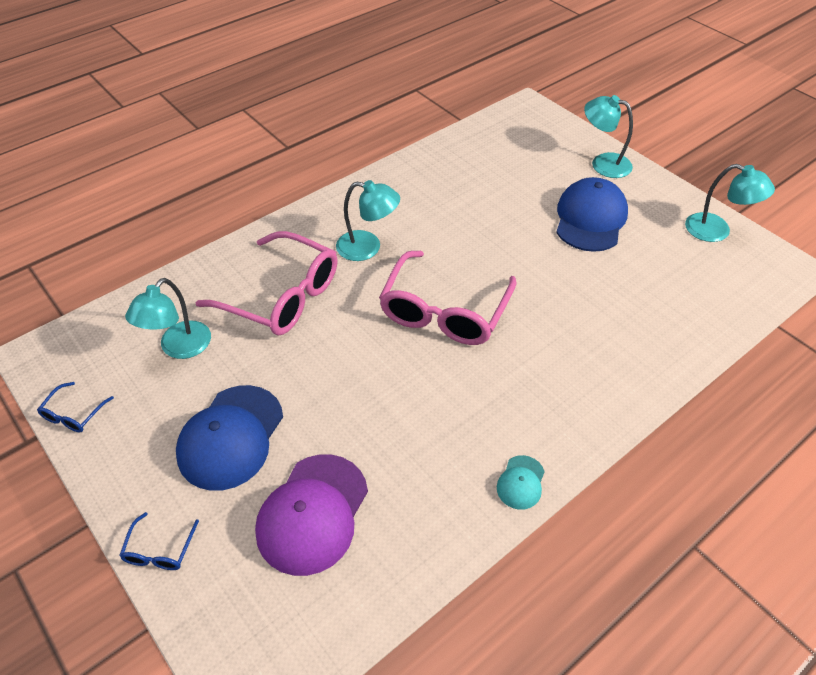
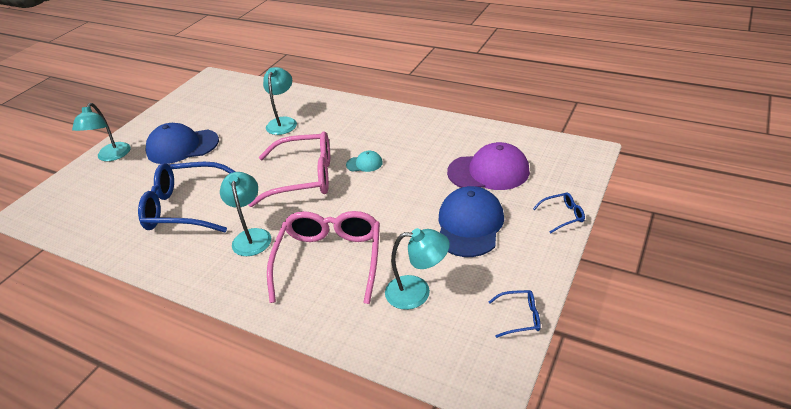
camera: 110 degrees left, 10 degrees down
(231, 437) = (469, 225): blue cap -> blue cap turned 75 degrees counterclockwise
(456, 208) = (186, 207): none -> blue glasses
(521, 482) = (413, 117): turquoise cap -> turquoise cap (364, 164)
(716, 231) = (182, 102): turquoise lamp -> turquoise lamp (283, 122)

